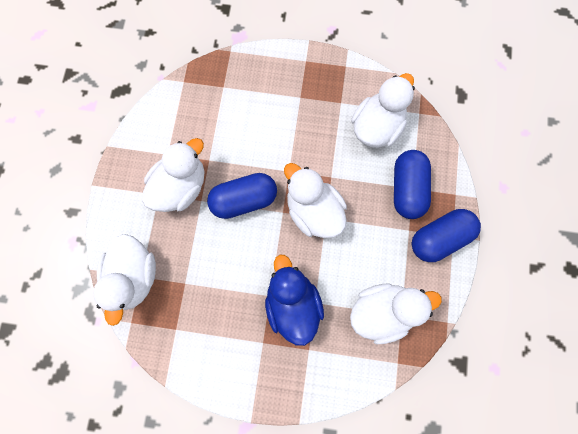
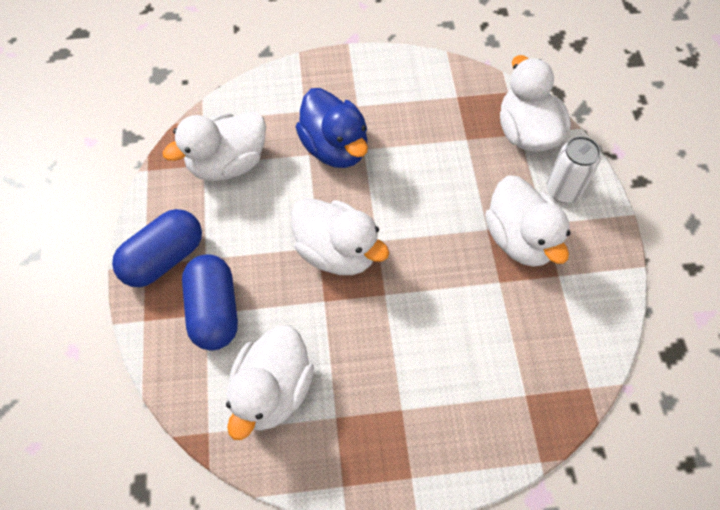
camera: 165 degrees right, 15 degrees down
(132, 217) = (563, 190): none -> white can
(181, 187) = (520, 239): white duck -> white duck turned 45 degrees counterclockwise
(244, 200) = (432, 243): blue capsule -> none

